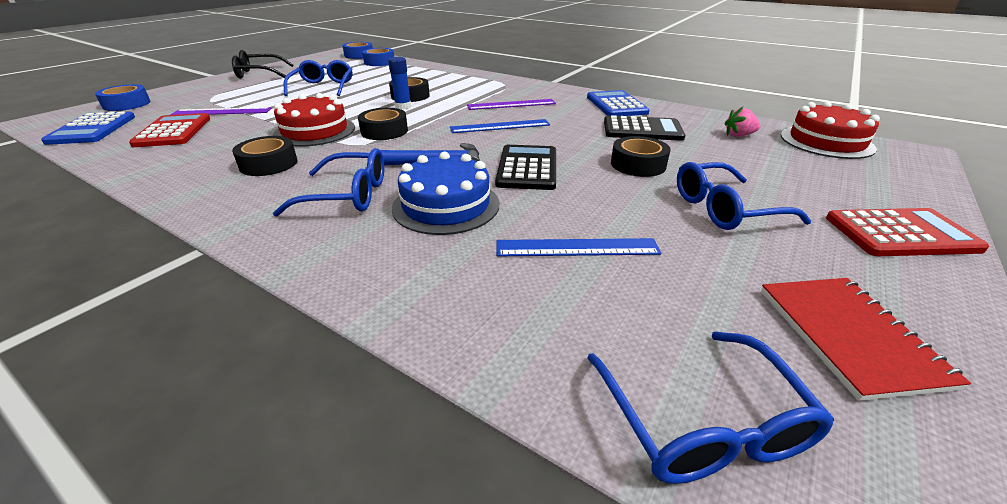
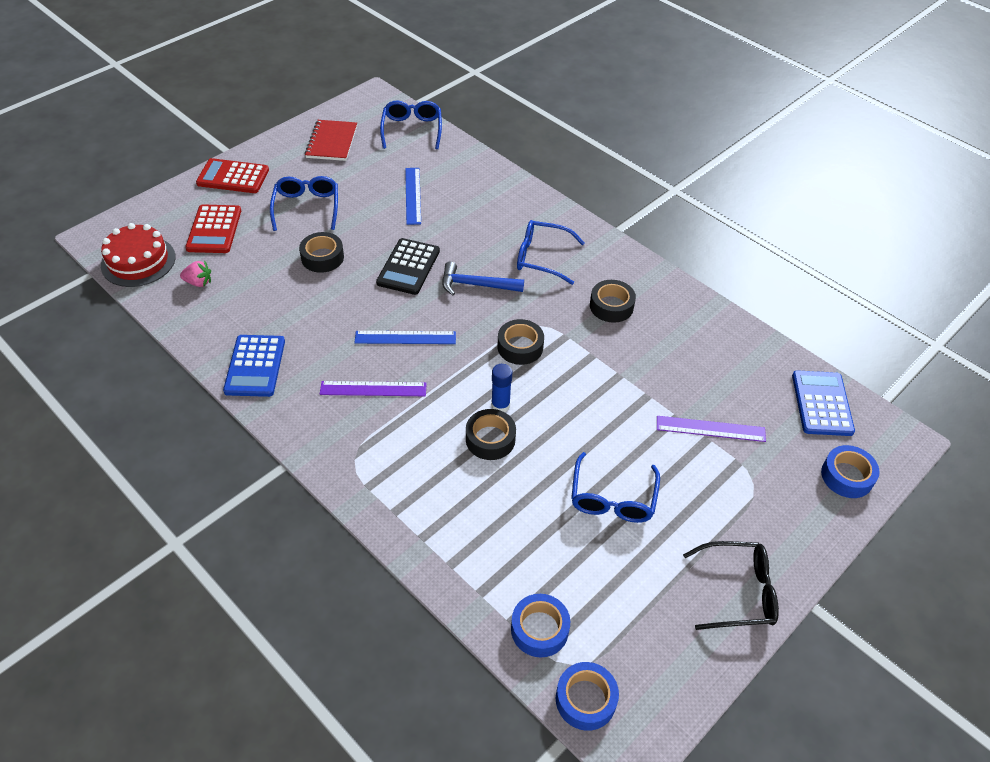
camera: 170 degrees left, 15 degrees up
(173, 131) = (732, 383): red calculator -> red calculator (214, 229)
(315, 131) = (589, 359): red cake -> none
(446, 205) = (477, 237): blue cake -> none
(577, 248) = (413, 195): blue ruler -> blue ruler turned 75 degrees clockwise
(642, 130) = (274, 307): black calculator -> none
(725, 209) = (306, 207): blue glasses -> blue glasses turned 90 degrees counterclockwise

